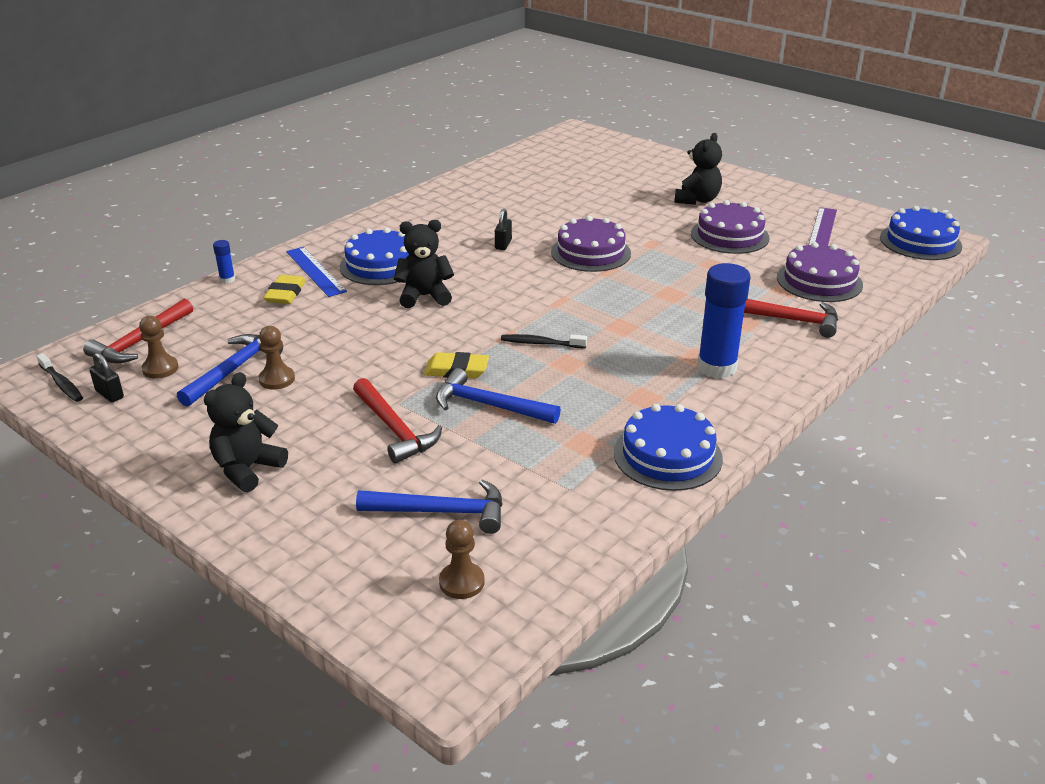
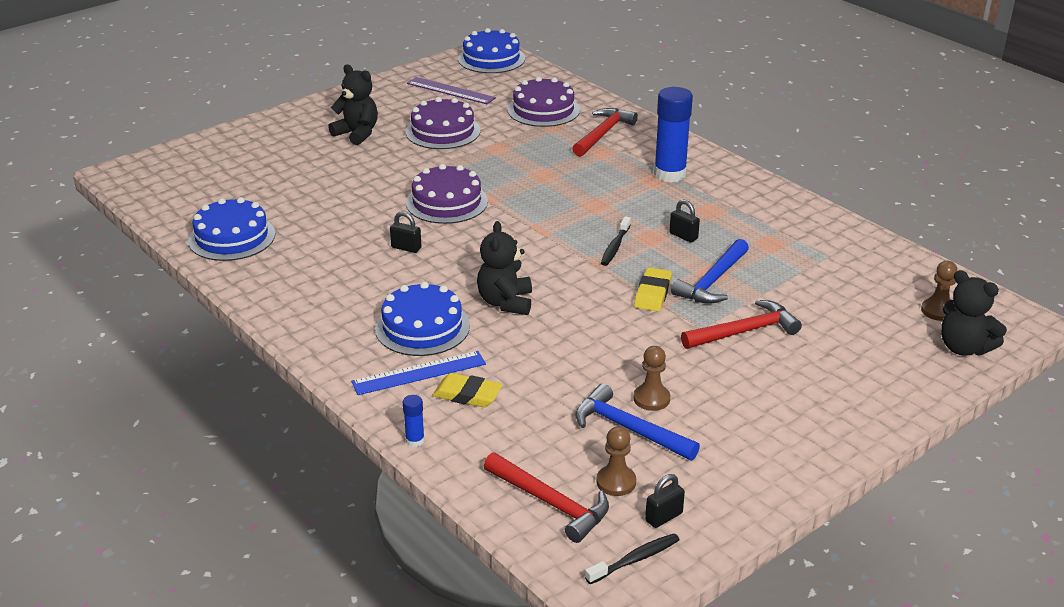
camera: 80 degrees left, 0 degrees up
(247, 469) = (802, 414): black teddy bear -> black teddy bear (964, 348)
(441, 512) = (859, 314): blue hammer -> none
(578, 383) = (683, 236): none -> black padlock
(667, 455) = (787, 212): blue cake -> blue cake (232, 237)

